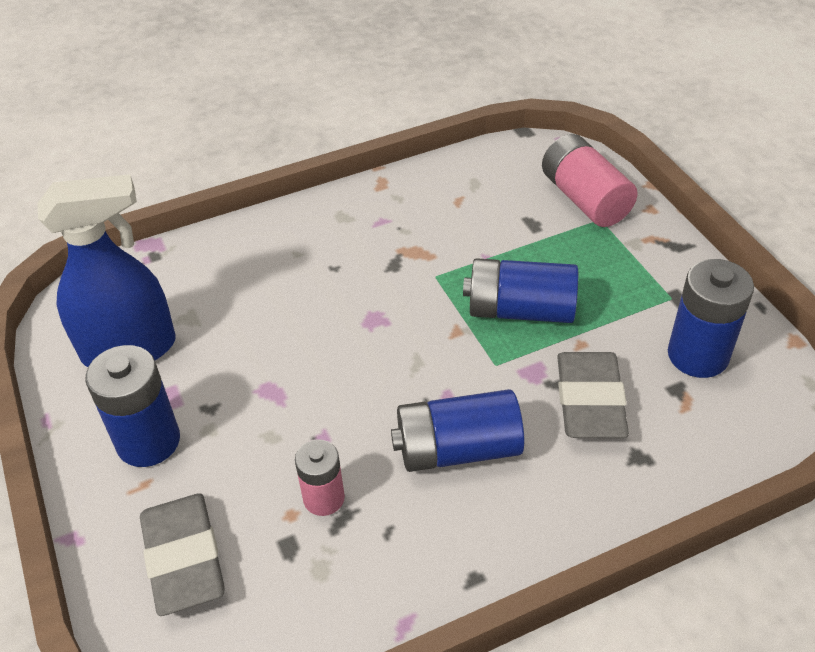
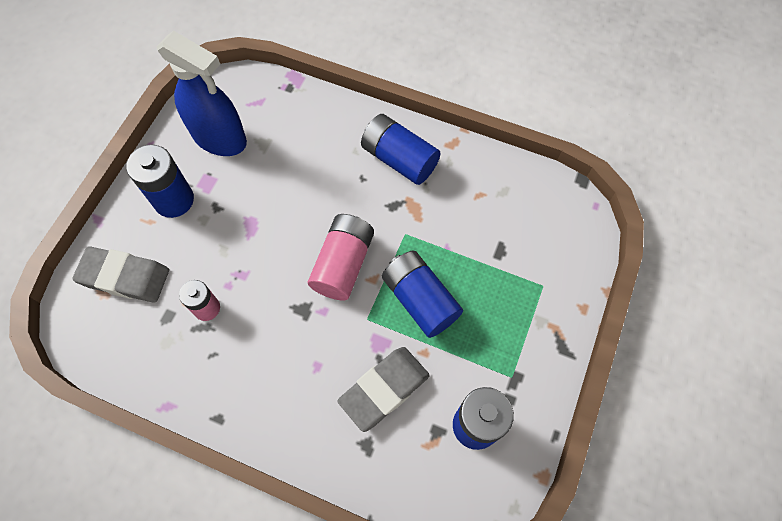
camera: 45 degrees right, 20 degrees up
(184, 558) = (125, 277): grey eraser -> grey eraser turned 75 degrees clockwise
(457, 449) = (290, 346): blue battery -> blue battery (399, 159)
(584, 199) = (552, 263): pink battery -> pink battery (343, 264)

